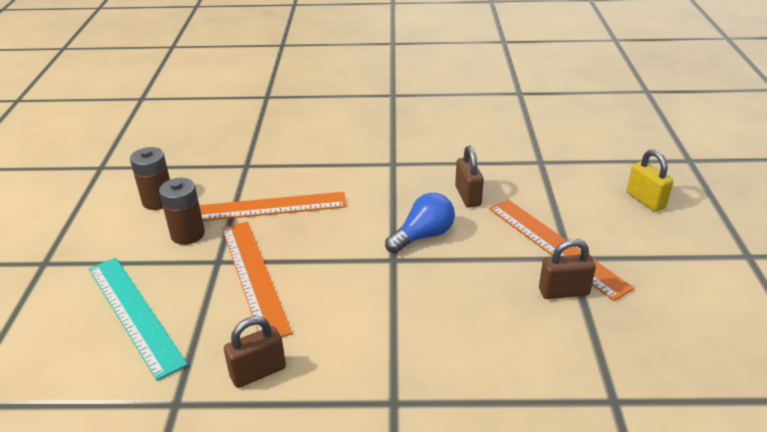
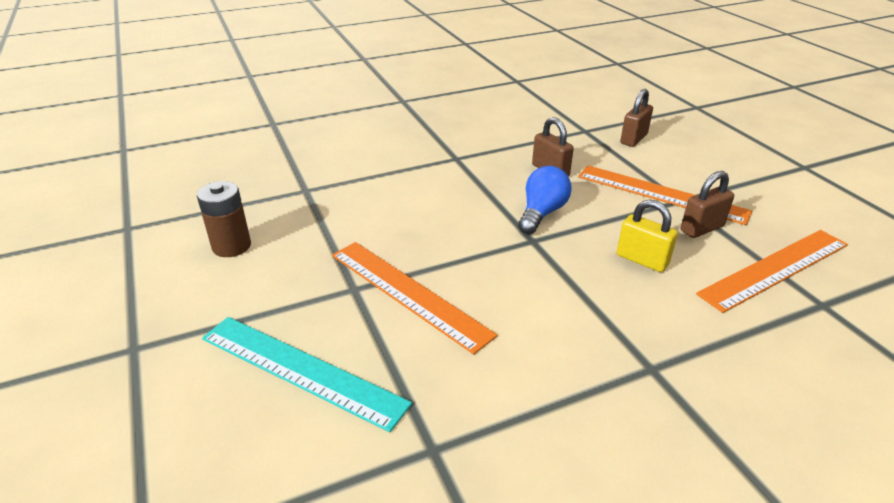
camera: 25 degrees left, 0 degrees up
(188, 234) = (296, 271): brown battery -> none
(258, 372) = (495, 385): brown padlock -> brown padlock (633, 139)
(265, 207) = (362, 224): orange ruler -> orange ruler (775, 268)
(645, 200) = (694, 143): yellow padlock -> yellow padlock (642, 260)

